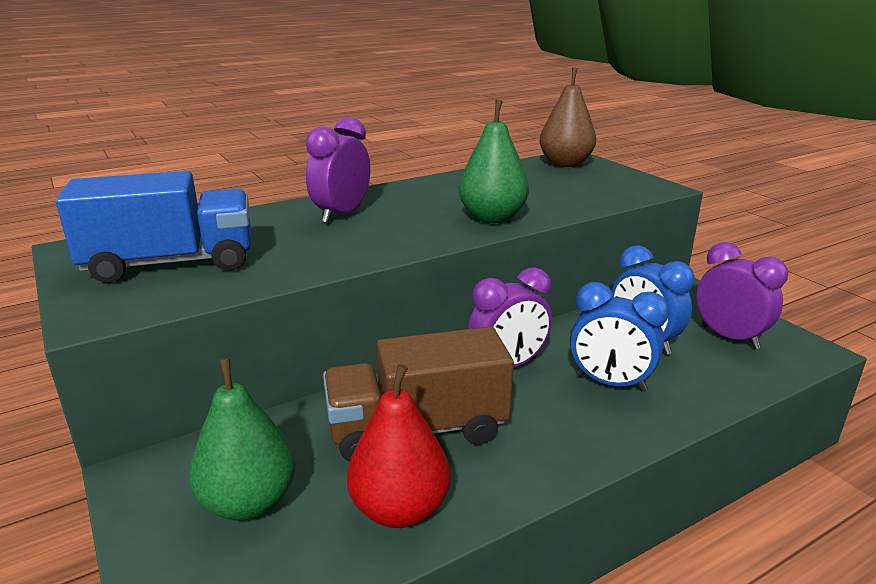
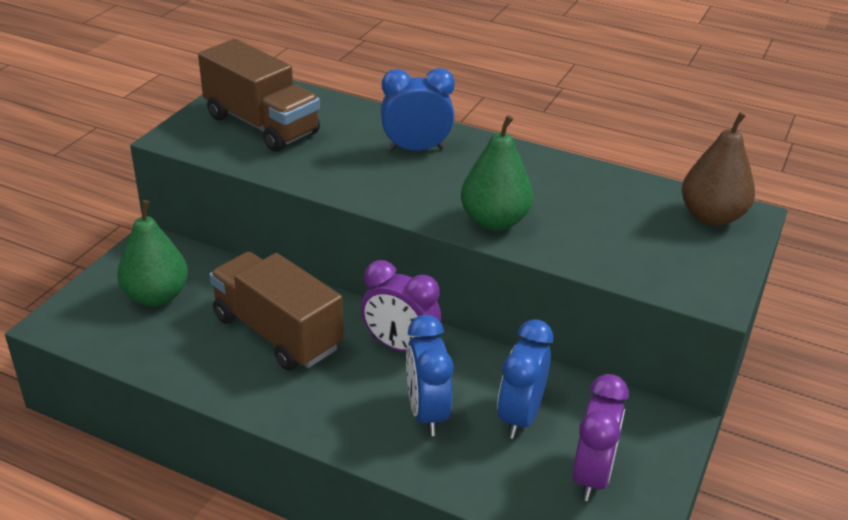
camera: 55 degrees right, 10 degrees up
(171, 263) = (261, 125): blue truck -> brown truck
(342, 215) = (416, 149): purple clock -> blue clock
(400, 509) = (192, 358): red pear -> none

